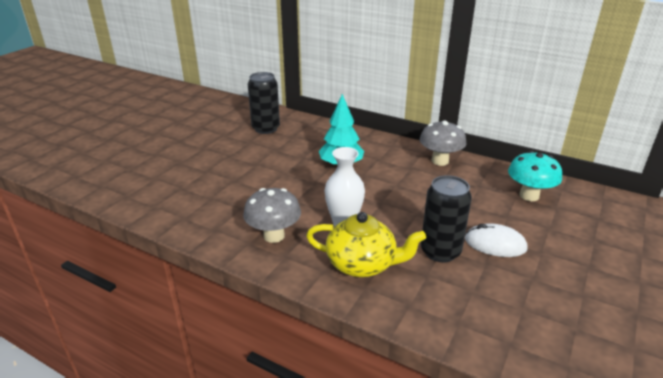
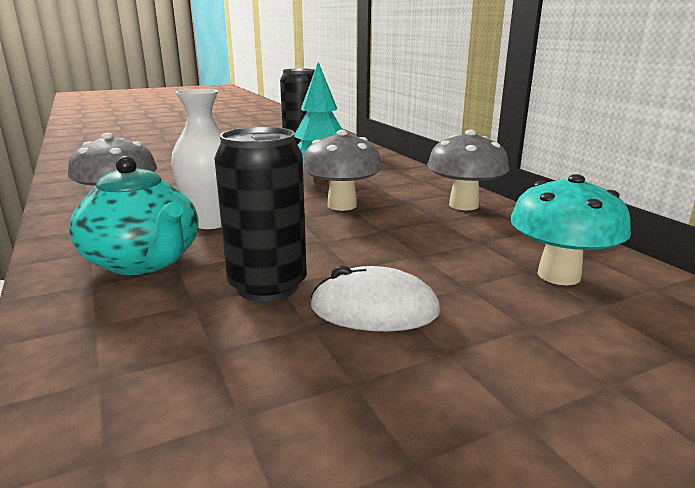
camera: 35 degrees right, 10 degrees down
(362, 264) = (144, 262): yellow teapot -> turquoise teapot
(386, 183) = (342, 205): none -> grey mushroom
(495, 244) = (374, 309): white mouse -> white mouse turned 45 degrees counterclockwise

